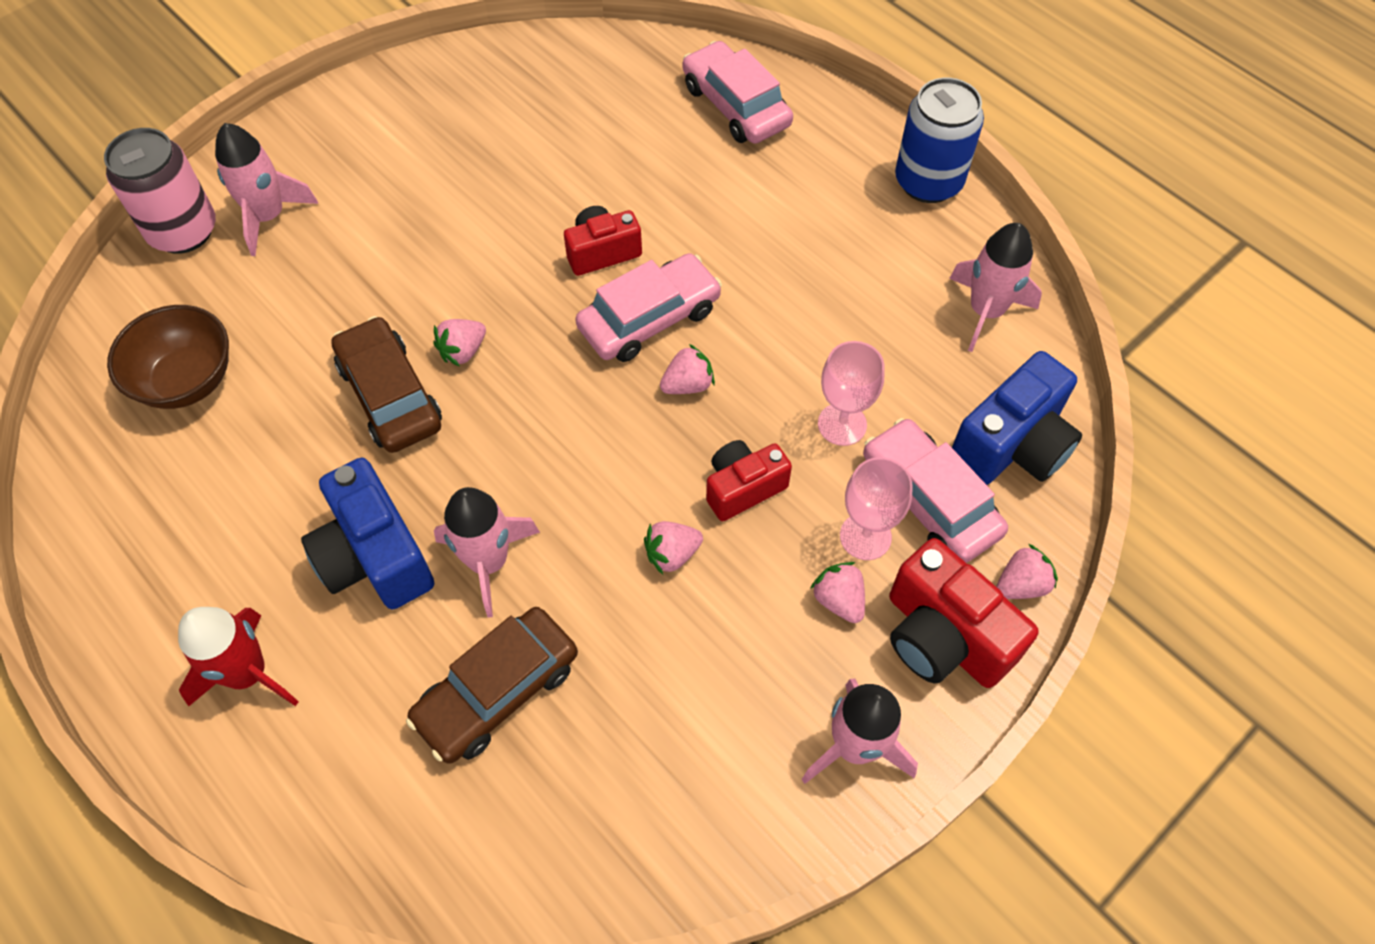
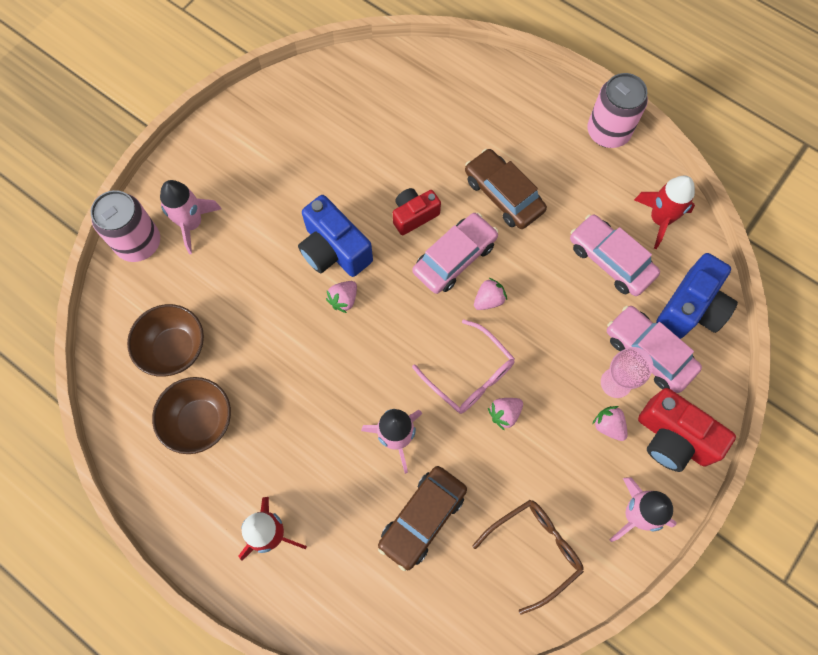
camera: 10 degrees left, 10 degrees up
(191, 488) = (200, 421): none -> brown bowl
(375, 556) = (326, 446): blue camera -> blue camera (334, 250)
(390, 395) = (306, 337): brown car -> brown car (503, 195)
(630, 488) = (470, 375): none -> pink glasses
(671, 773) = (534, 550): none -> brown glasses
(736, 105) = (475, 94): pink car -> pink car (610, 260)
(743, 488) = (537, 363): red camera -> none
(842, 424) = (587, 311): pink goblet -> none
(928, 182) = (608, 132): blue can -> pink can
(986, 311) = (660, 219): pink rocket -> red rocket
(1021, 584) = (711, 398): pink strawberry -> none

